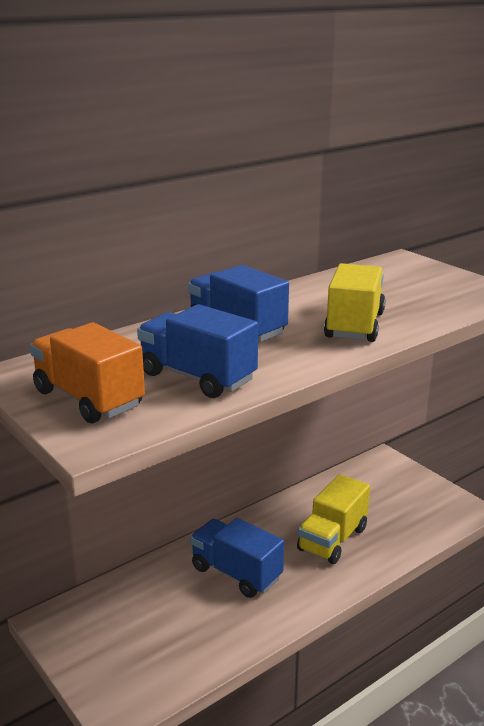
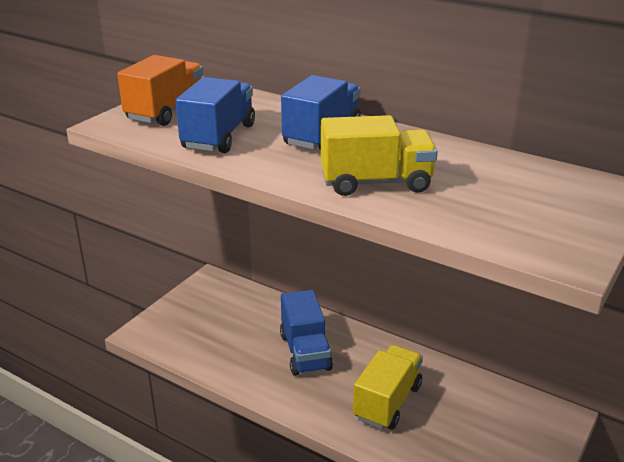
camera: 70 degrees right, 5 degrees up
(236, 573) = (305, 352): blue truck -> blue truck turned 150 degrees clockwise
(332, 539) = (387, 402): yellow truck -> yellow truck turned 105 degrees clockwise

